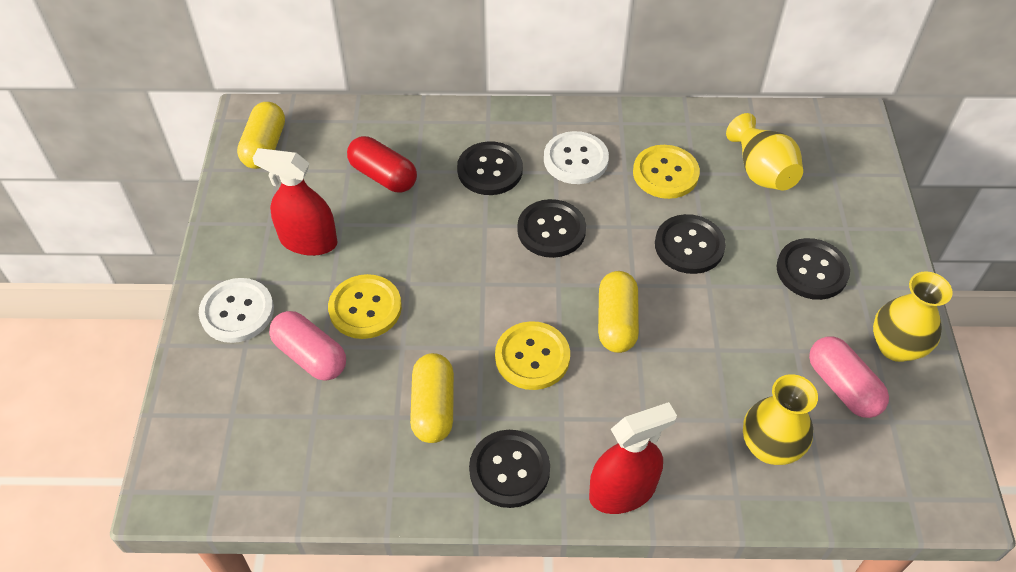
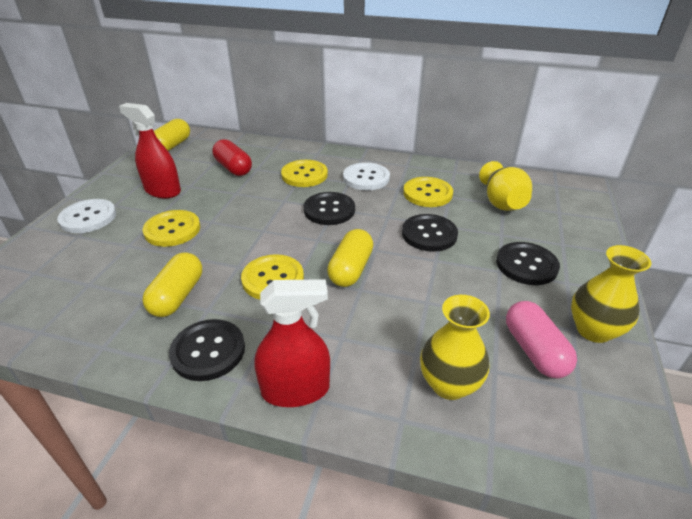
camera: 15 degrees right, 15 degrees down
(310, 356) = (115, 249): pink capsule -> none
(490, 170) = (304, 175): black button -> yellow button

